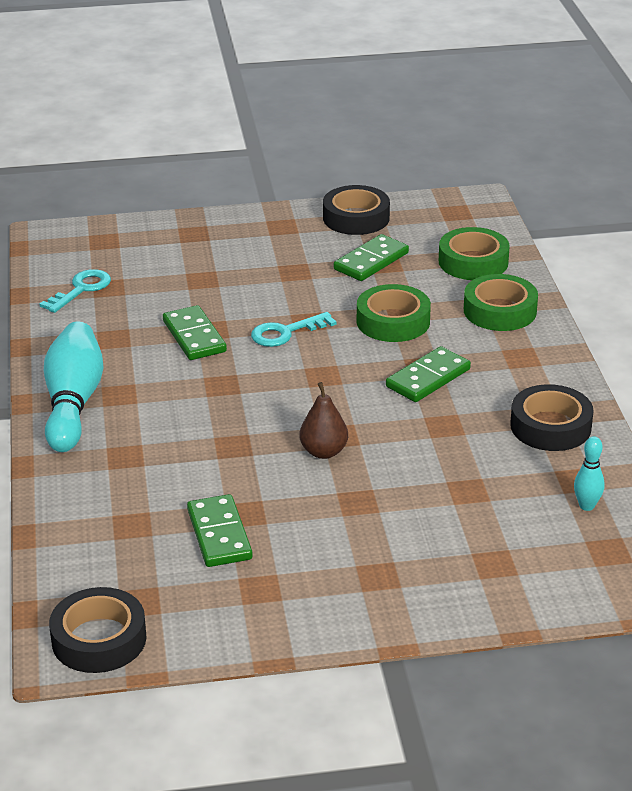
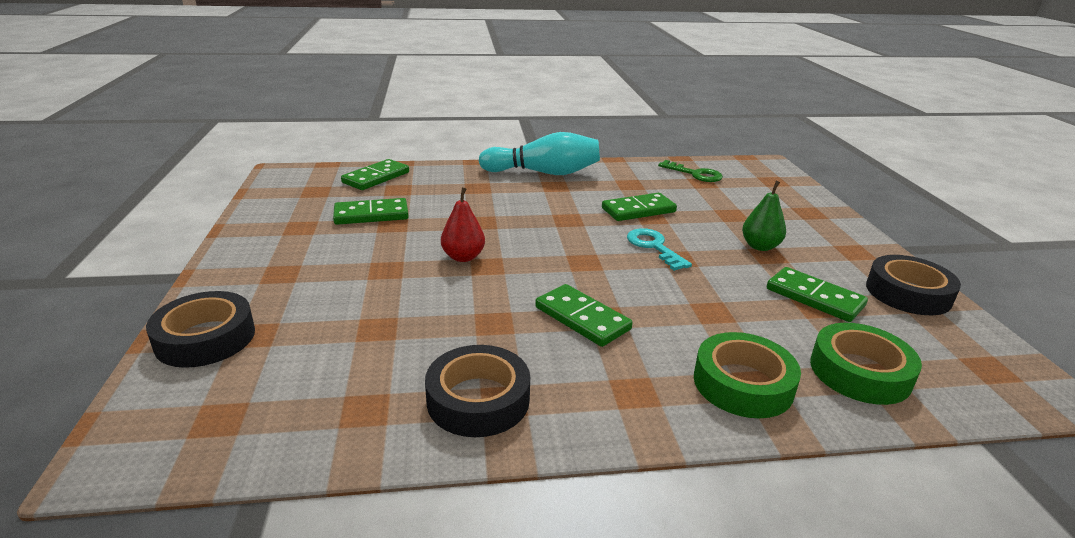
camera: 90 degrees right, 5 degrees down
(81, 289) = (695, 174): turquoise key -> green key
(88, 551) = (376, 177): none -> green domino
(99, 639) = (287, 180): black tape -> black tape (205, 338)
(277, 273) = (760, 246): none -> green pear
(324, 452) = (463, 257): brown pear -> red pear
(393, 321) = (691, 304): green tape -> none
(586, 506) = (310, 411): turquoise bowling pin -> none

